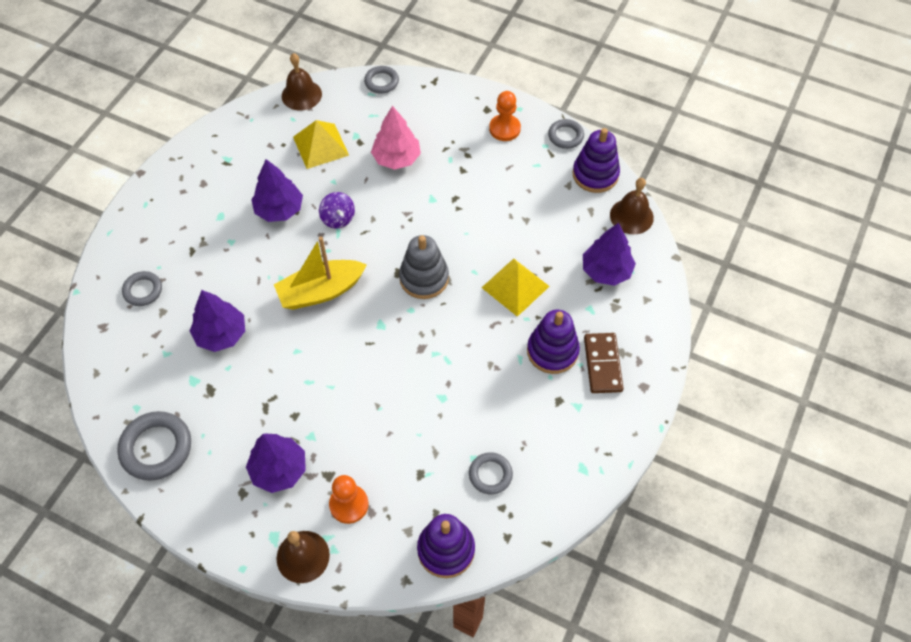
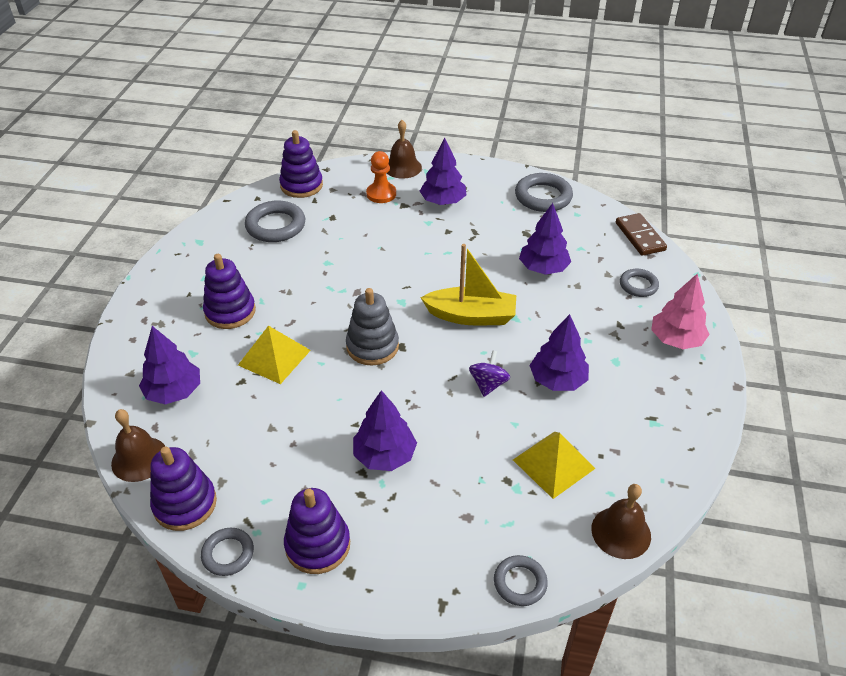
camera: 165 degrees right, 15 degrees down
(321, 291) = (471, 316): yellow boat -> yellow boat turned 45 degrees clockwise
(338, 218) = (488, 384): purple spinning top -> purple spinning top turned 60 degrees clockwise
(396, 158) = (451, 468): pink tree -> pink tree (676, 340)
(442, 178) = (385, 455): none -> purple tree
(490, 474) = (275, 226): grey ring -> grey ring, size x1.68
(504, 129) = (318, 545): orange pawn -> purple stacking toy
(603, 364) = (180, 311): brown domino -> brown domino (639, 236)

